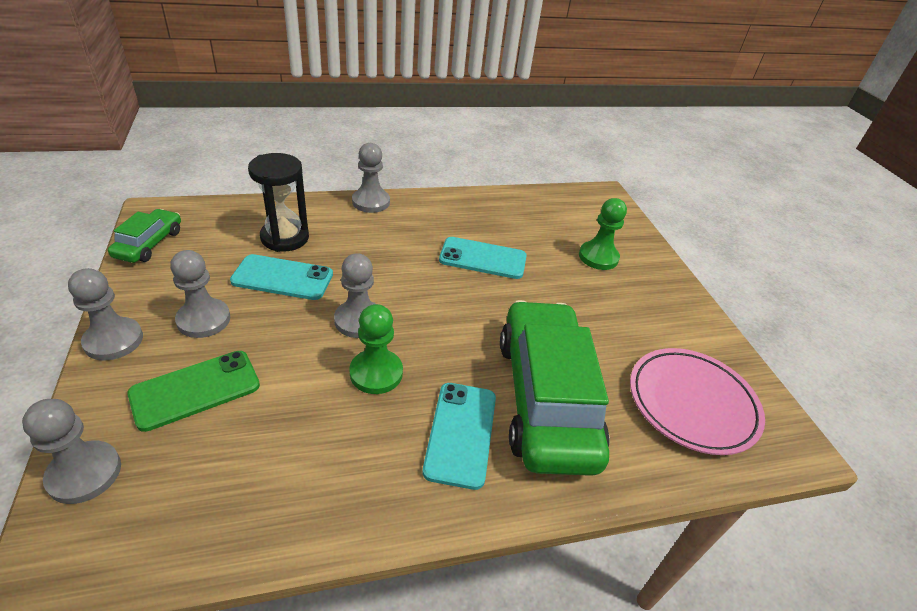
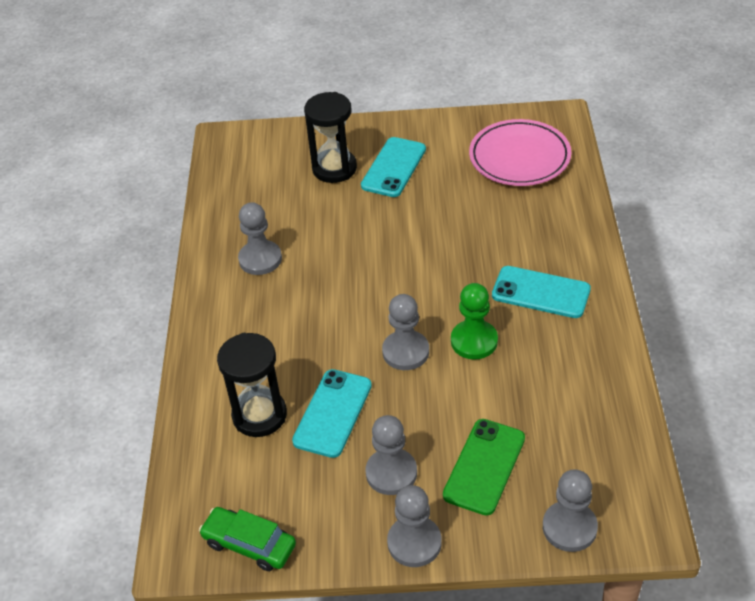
camera: 70 degrees left, 5 degrees up
(195, 389) = (484, 466): green phone -> green phone turned 45 degrees clockwise
(371, 202) = (199, 337): grey pawn -> grey pawn (260, 259)
(483, 258) = (324, 252): turquoise phone -> turquoise phone (394, 167)
(545, 397) = (508, 238): green car -> none
(598, 257) = (334, 168): green pawn -> black hourglass

